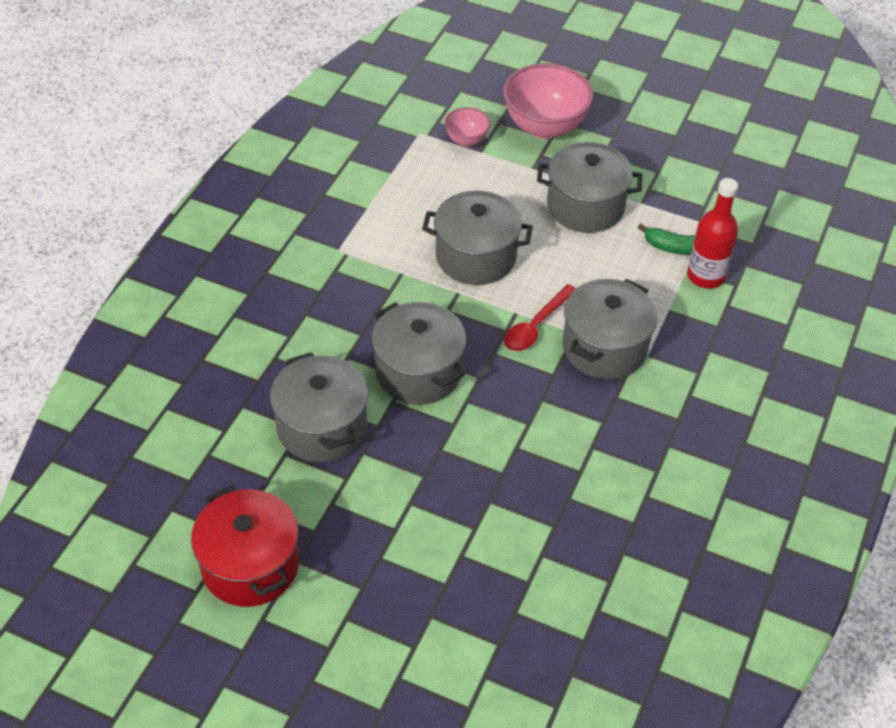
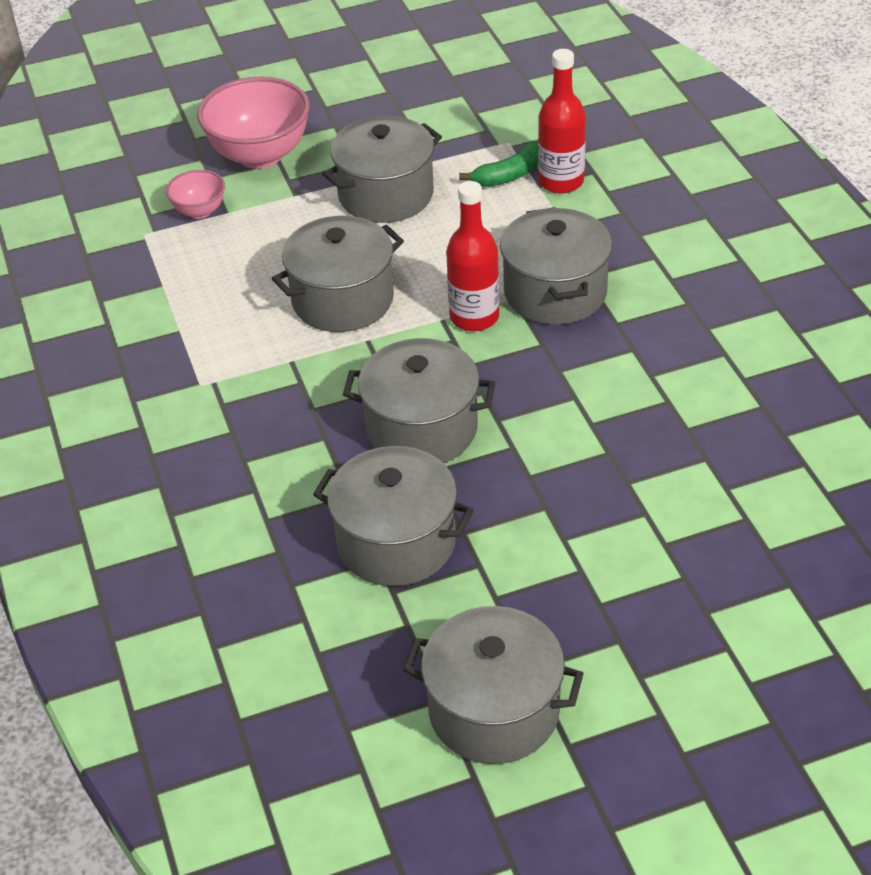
camera: 40 degrees left, 5 degrees down
(250, 565) = (494, 710): red pot -> grey pot
(536, 326) = (474, 317): red spoon -> red bottle

